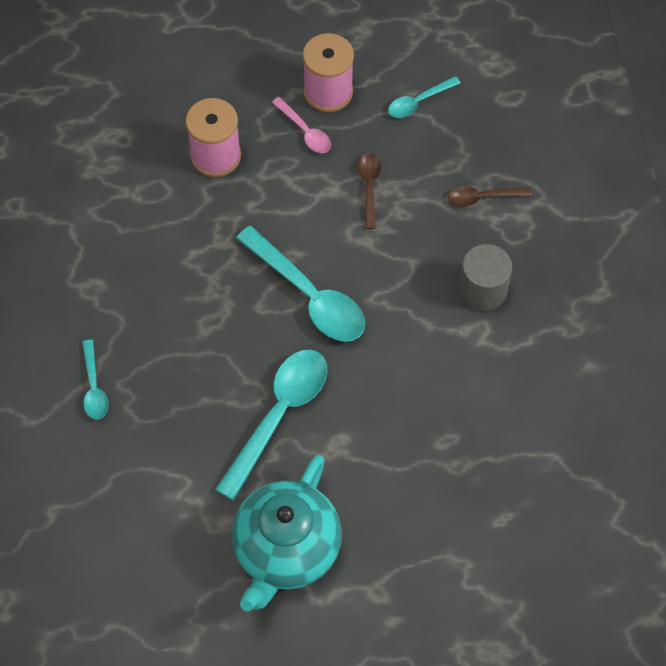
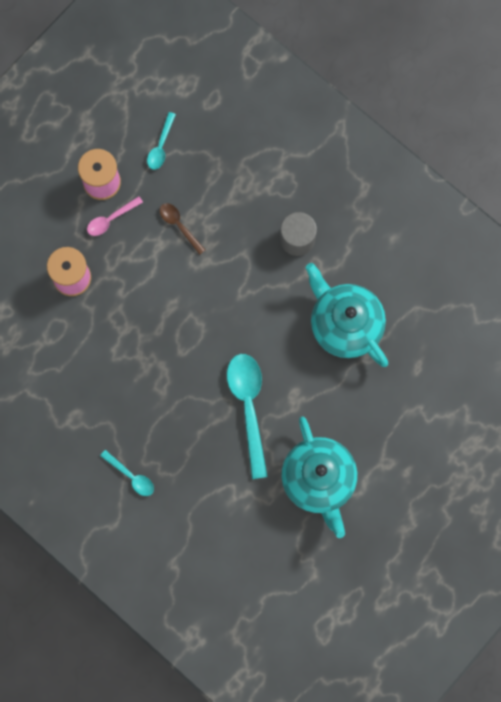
camera: 40 degrees left, 15 degrees up
(305, 131) = (111, 219): pink spoon -> pink spoon turned 135 degrees clockwise
(309, 295) = (203, 322): turquoise spoon -> none
(459, 412) = (344, 324): none -> turquoise teapot
(483, 197) = (250, 180): brown spoon -> none

